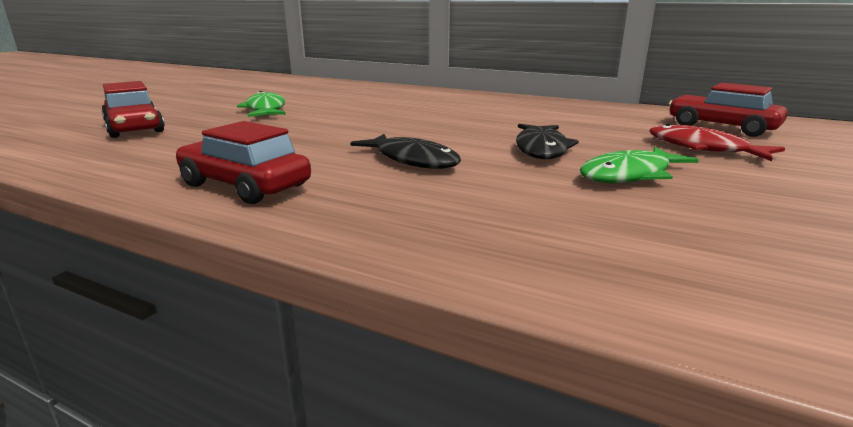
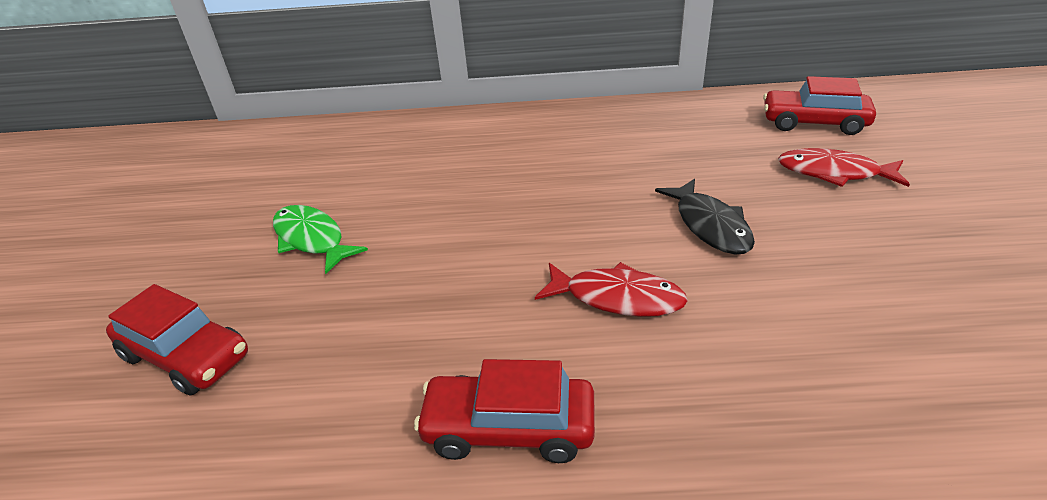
camera: 25 degrees left, 15 degrees up
(412, 160) = (617, 298): black fish -> red fish
(629, 175) = (824, 249): green fish -> none

